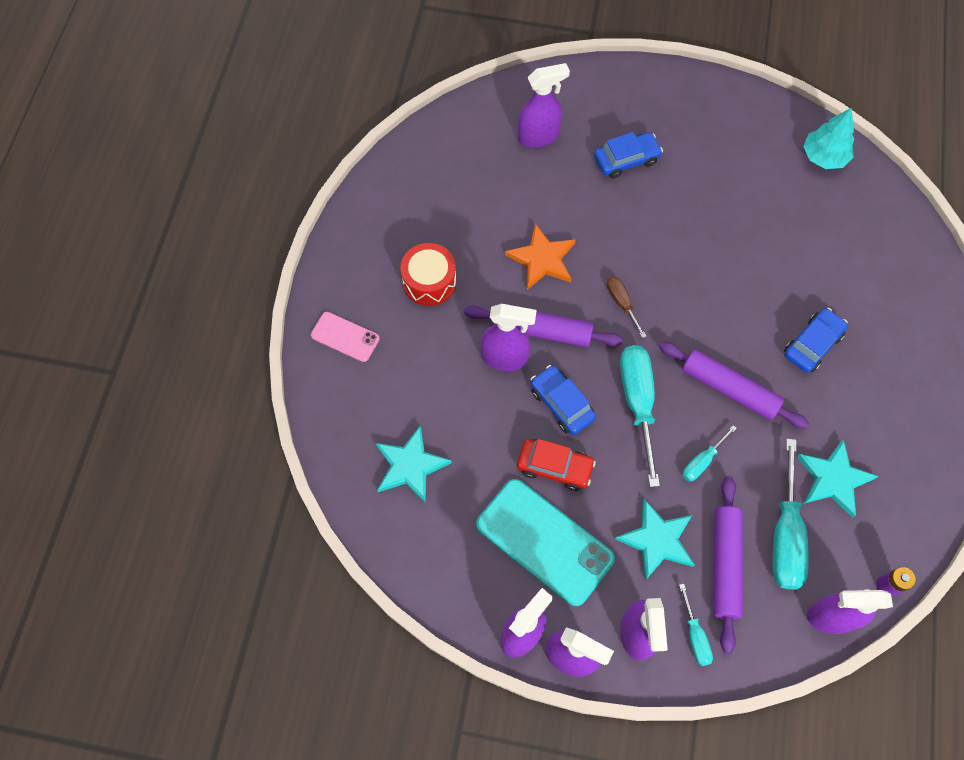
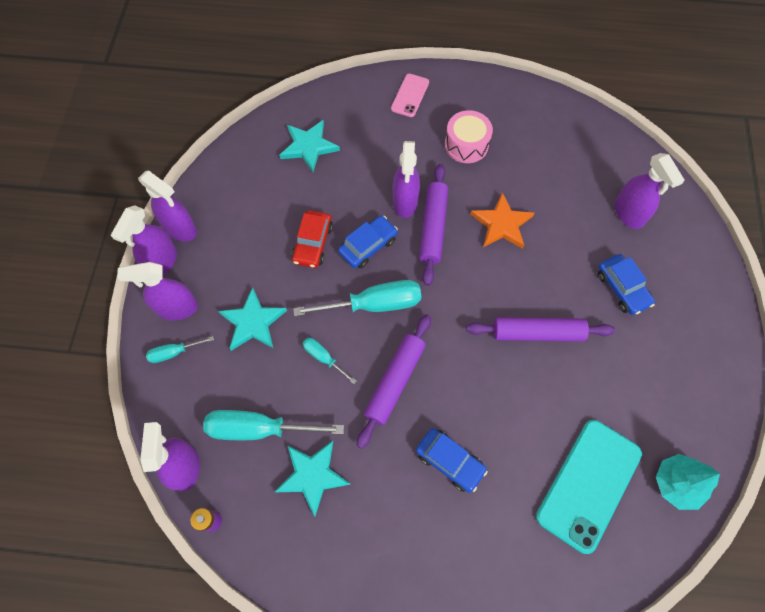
camera: 85 degrees right, 0 degrees up
(429, 281) = (466, 145): red drum -> pink drum
(544, 541) = (251, 239): turquoise phone -> turquoise phone (588, 484)
(621, 303) = (468, 289): brown screwdriver -> none
(725, 564) = (232, 376): purple rolling pin -> purple rolling pin (537, 333)

